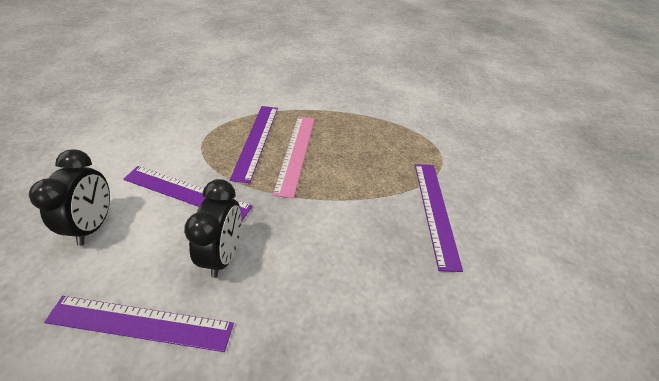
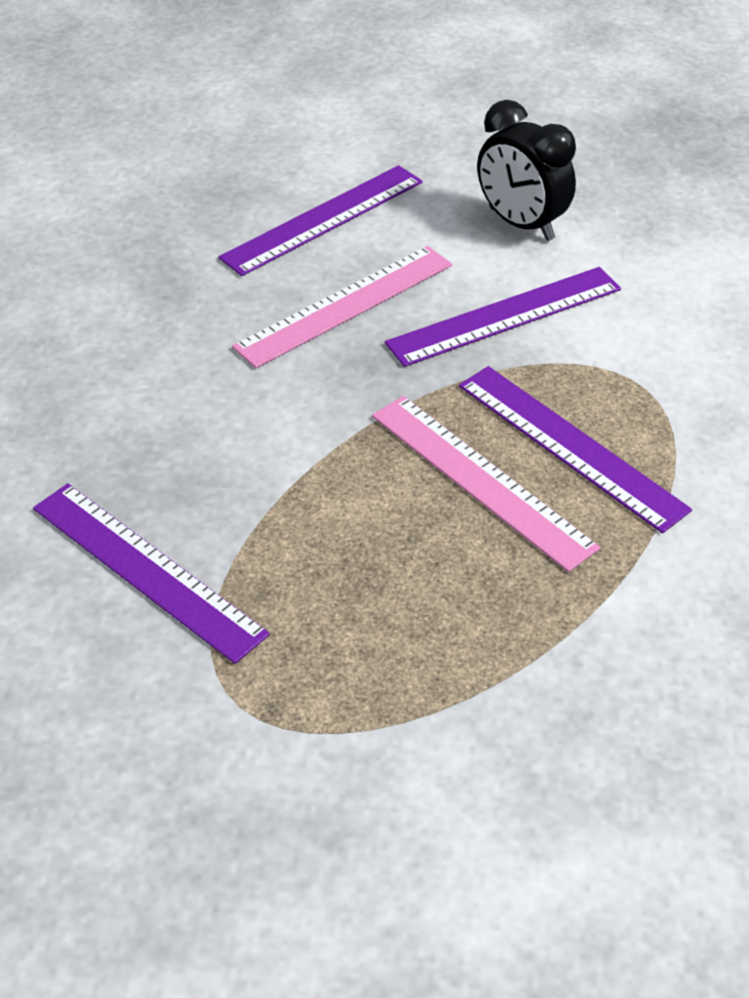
camera: 135 degrees right, 0 degrees up
(223, 254) = (345, 305): black clock -> pink ruler

